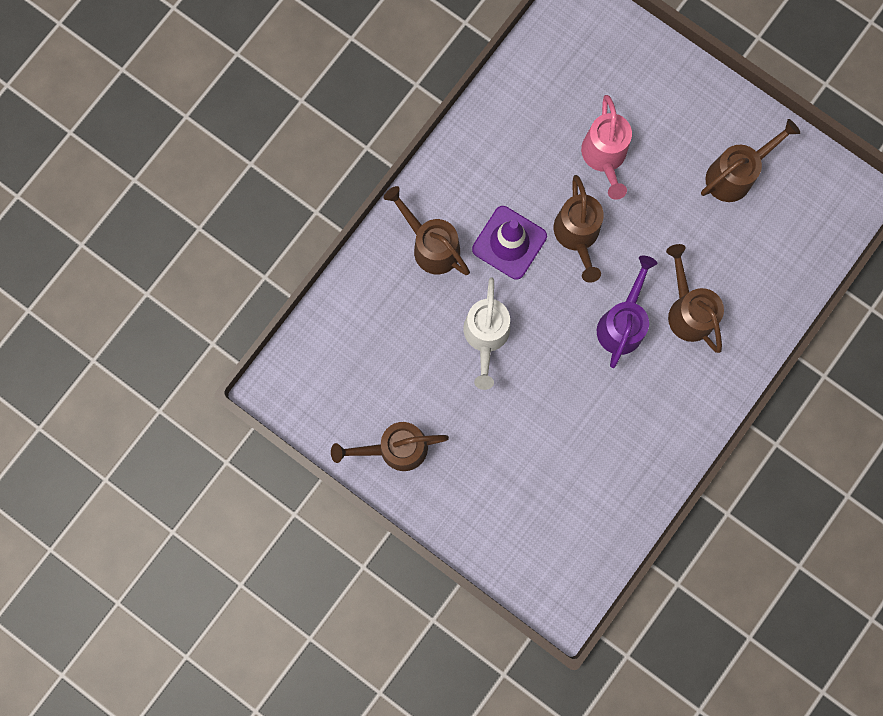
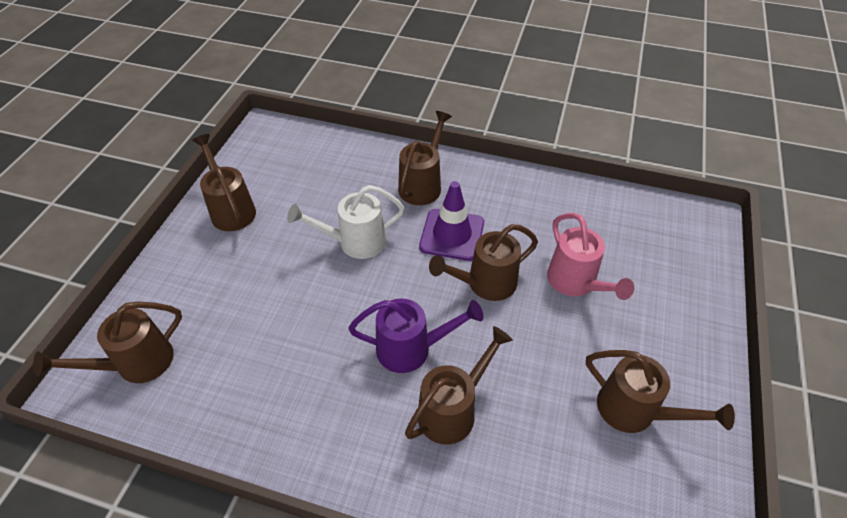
camera: 70 degrees right, 30 degrees down
(557, 558) = (136, 364): none -> brown watering can
(604, 157) = (576, 283): pink watering can -> pink watering can turned 90 degrees counterclockwise

